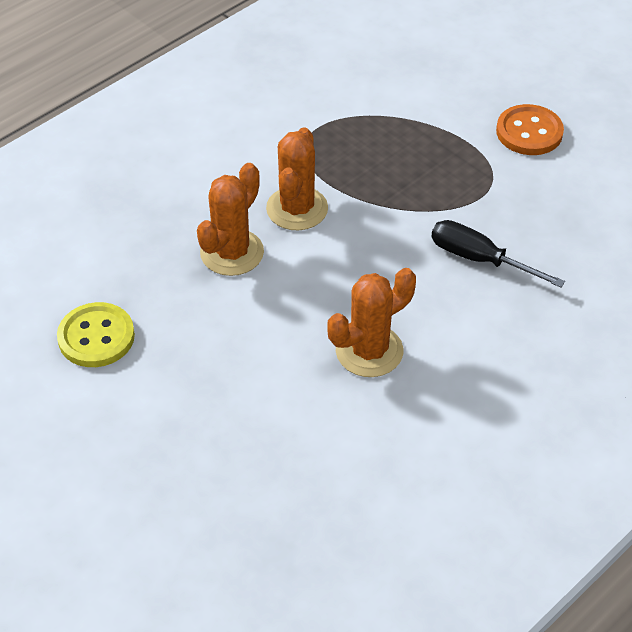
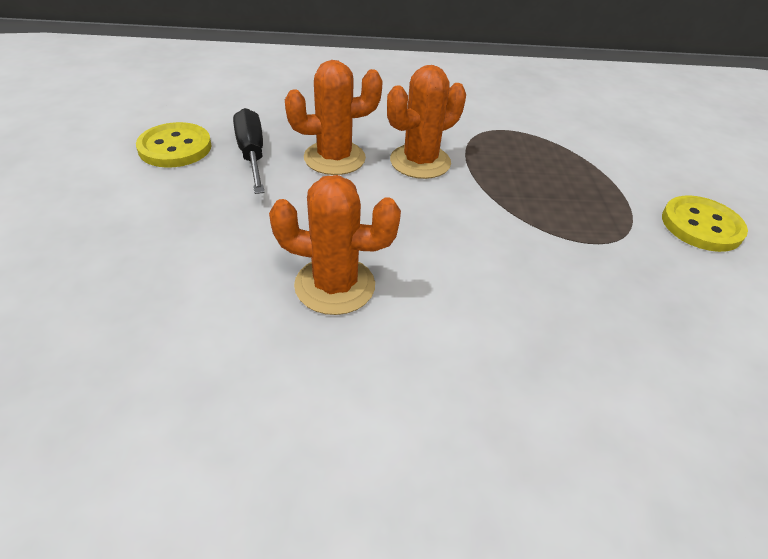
camera: 40 degrees right, 5 degrees down
(479, 259) = (534, 286): black screwdriver -> black screwdriver (252, 154)
(529, 132) = (701, 226): orange button -> yellow button

